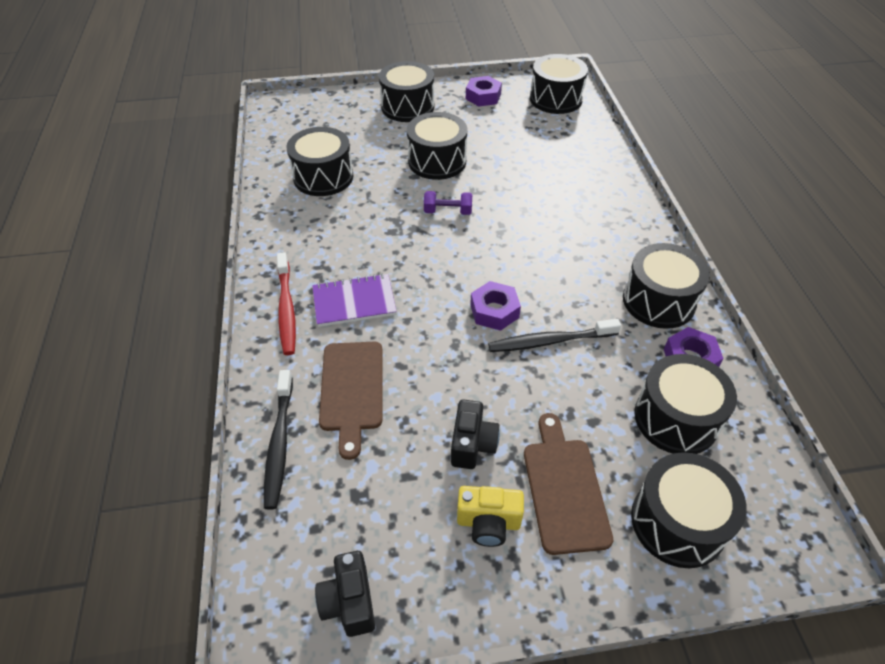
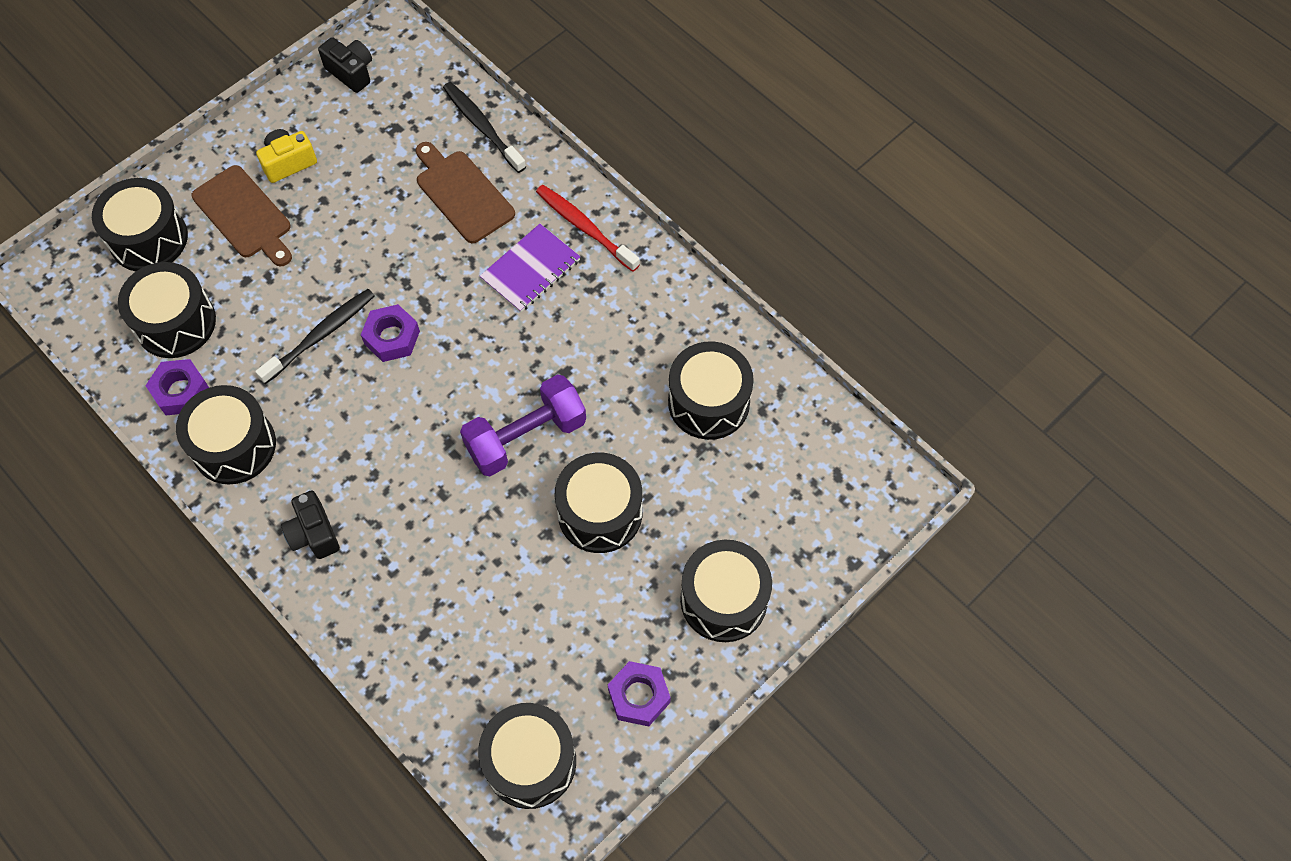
camera: 145 degrees right, 15 degrees up
(448, 211) = (526, 437): purple dumbbell -> purple dumbbell, size x1.88
(472, 444) = (334, 208): black camera -> black camera (314, 534)

